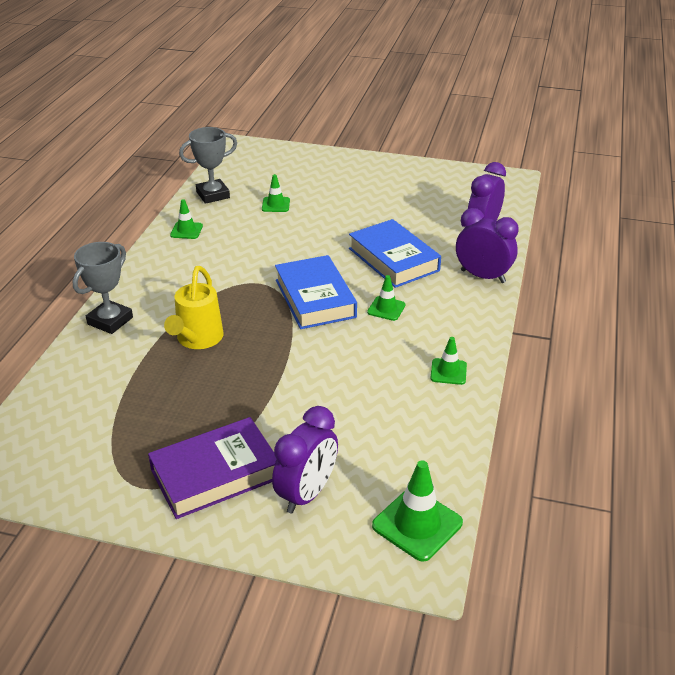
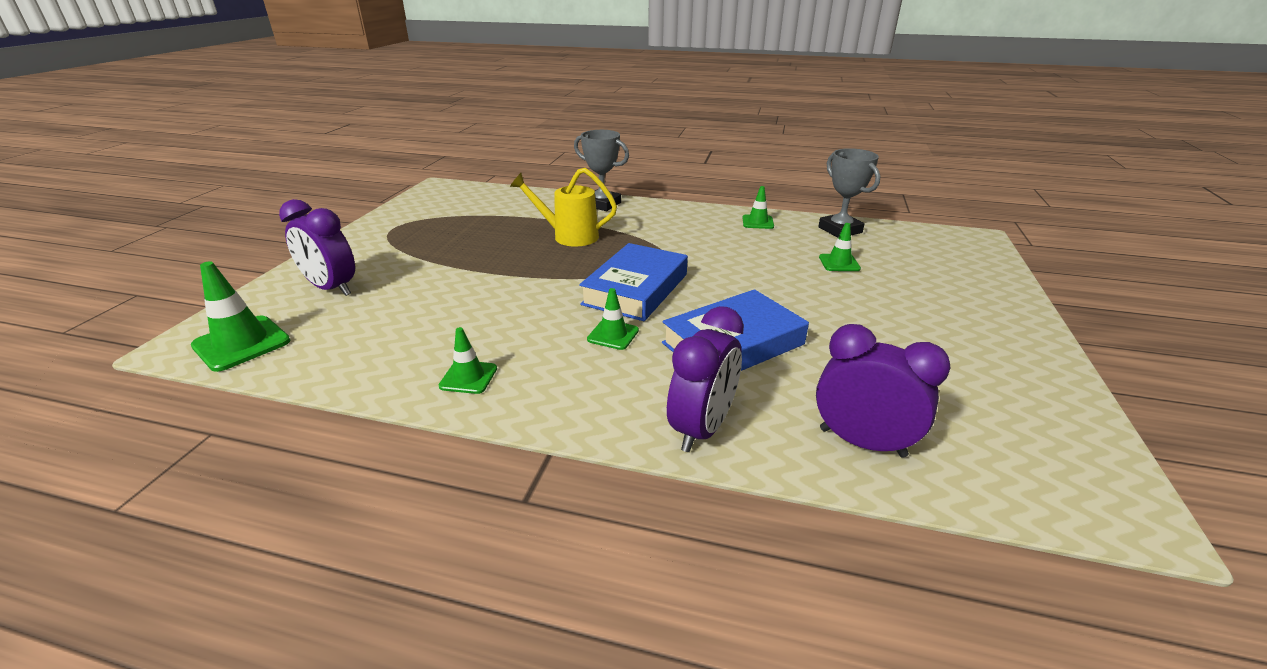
camera: 90 degrees right, 5 degrees down
(215, 474) = (386, 251): purple book -> none
(315, 298) = (636, 289): blue book -> blue book turned 45 degrees counterclockwise

